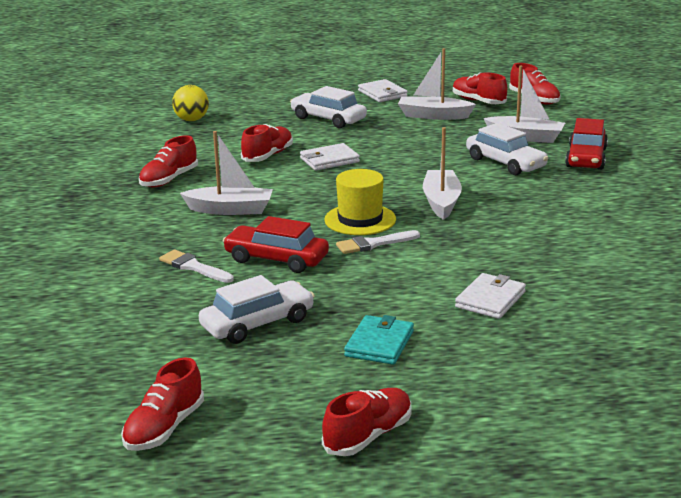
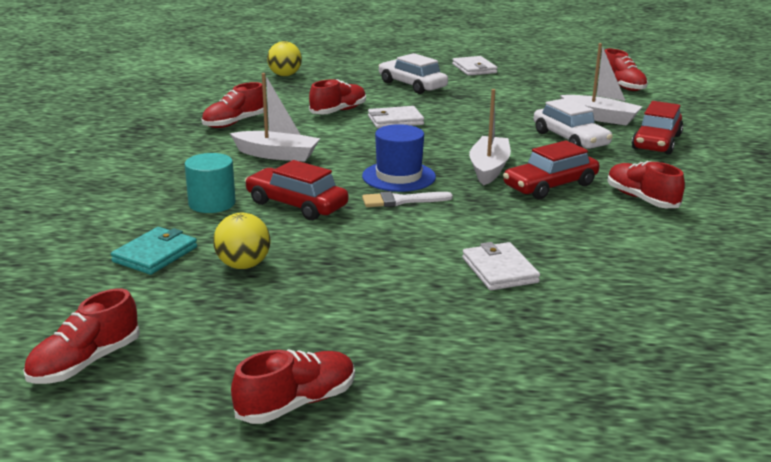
camera: 10 degrees right, 0 degrees up
(194, 267) = (212, 203): white brush -> turquoise cylinder
(257, 323) = (243, 265): white car -> yellow ball
(360, 219) = (398, 176): yellow hat -> blue hat
(379, 343) = (359, 302): turquoise wallet -> turquoise wallet (155, 254)
(433, 116) = (515, 91): white boat -> none
(478, 101) = (565, 83): red shoe -> red shoe (641, 199)
(490, 299) = (499, 270): white wallet -> white wallet turned 60 degrees counterclockwise
(504, 213) = (550, 186): none -> red car

